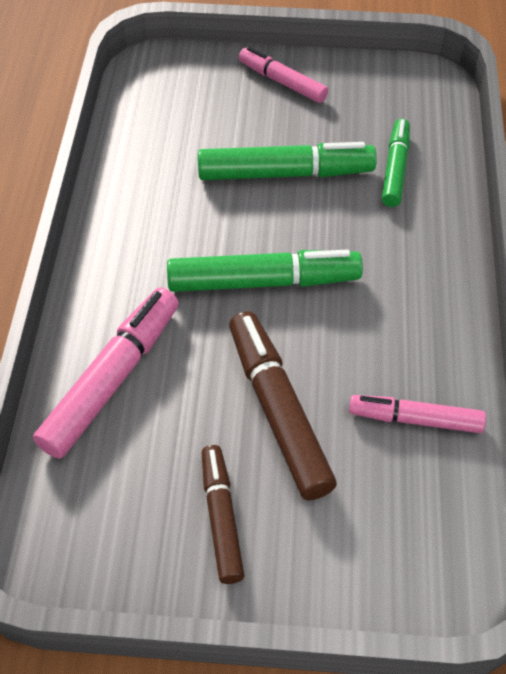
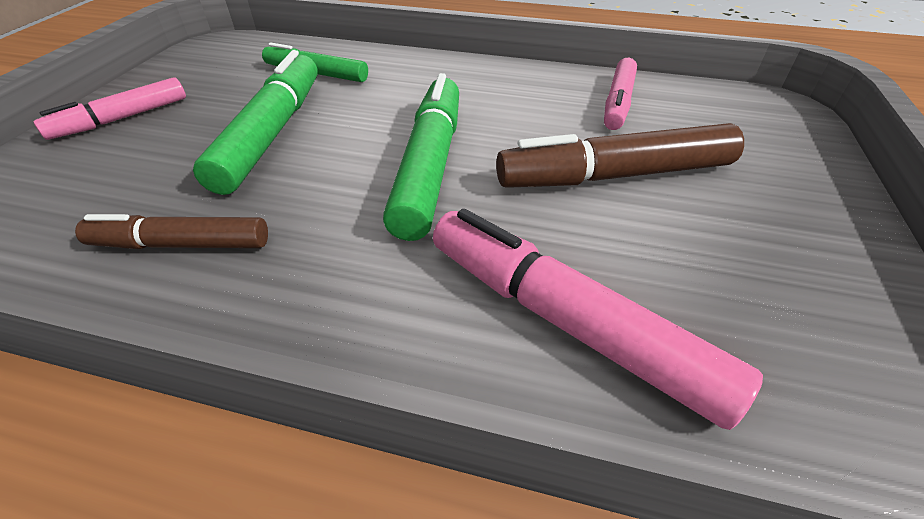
camera: 80 degrees left, 10 degrees down
(221, 517) = (769, 231): brown marker -> brown marker (181, 244)

